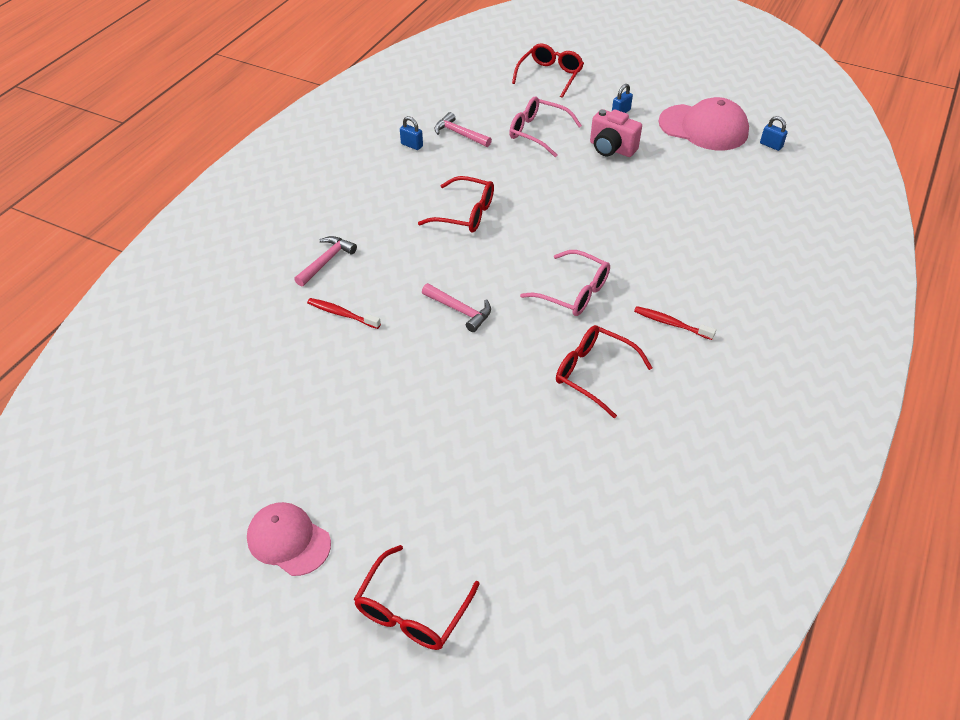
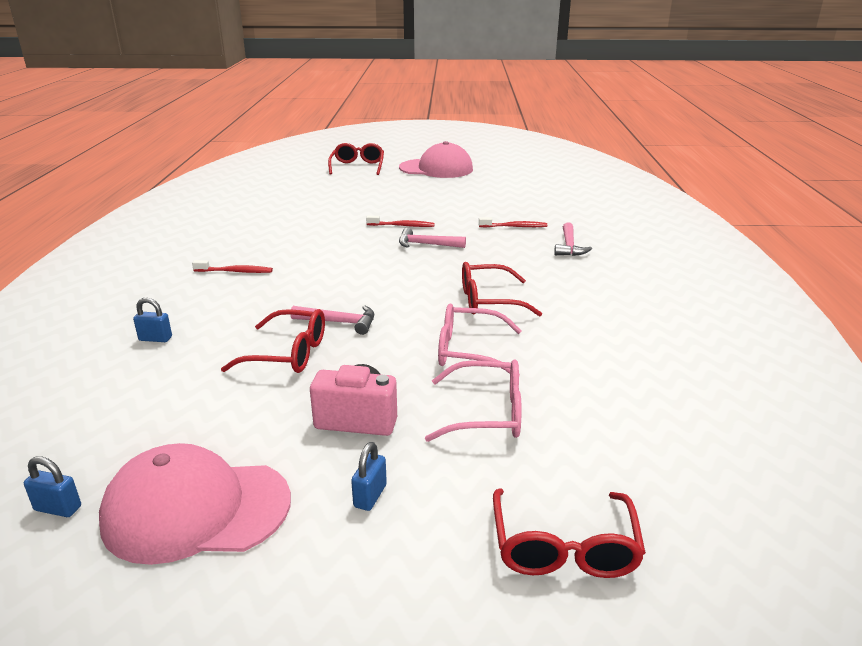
camera: 155 degrees right, 20 degrees down
(288, 540) = (436, 169): pink cap -> pink cap, size x1.53
(412, 145) = (633, 349): blue padlock -> blue padlock (155, 339)
(459, 134) = (593, 379): pink hammer -> pink hammer (339, 322)
(461, 359) = (402, 226): none -> red toothbrush
(574, 292) = (335, 272): pink glasses -> pink glasses (468, 351)
(593, 373) = (296, 237): red glasses -> red glasses (288, 354)

